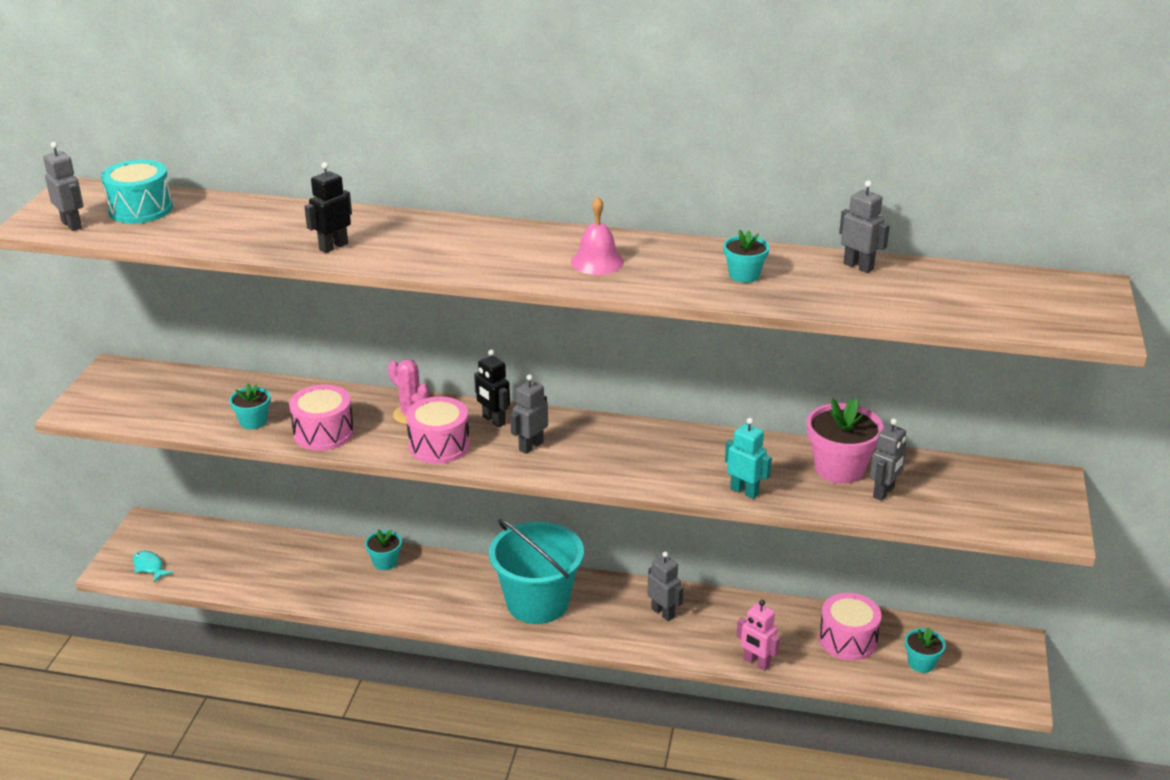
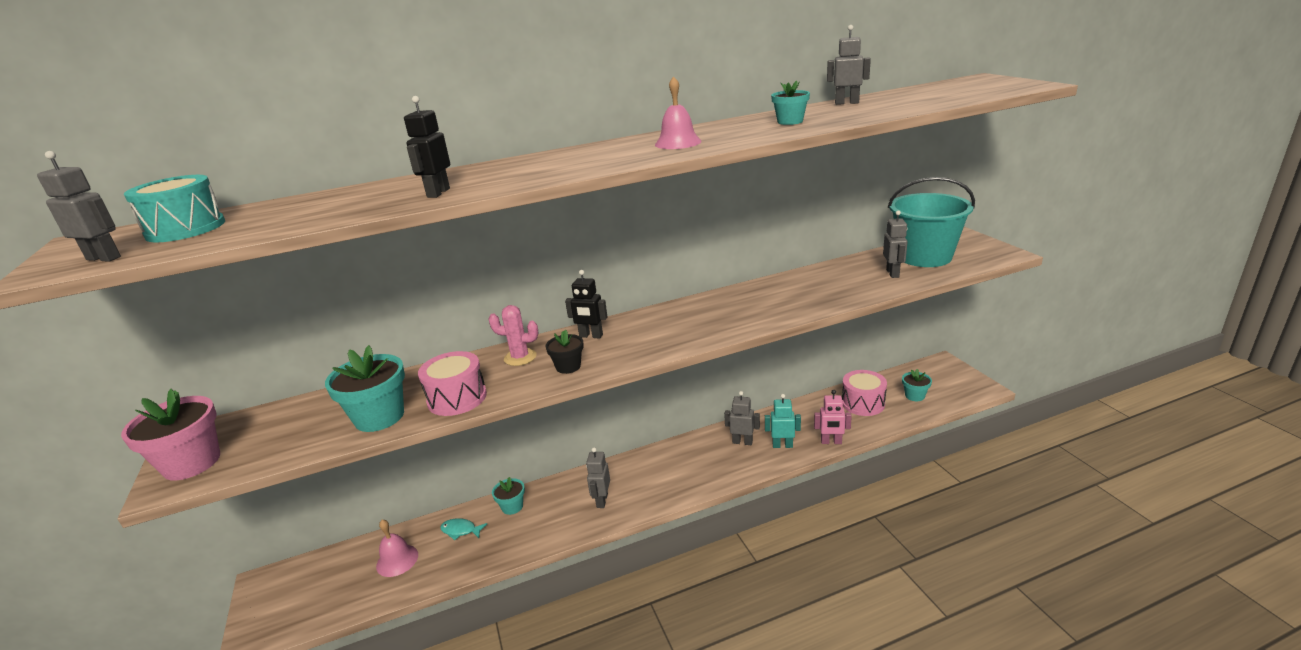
camera: 30 degrees left, 5 degrees down
(149, 567) = (291, 617): turquoise fish -> turquoise fish (461, 530)
(253, 421) = (379, 417): turquoise flower pot -> turquoise flower pot, size x1.79
(256, 561) = (397, 560): none -> pink bell
(439, 445) = (568, 366): pink drum -> black flower pot
(531, 446) = (639, 339): grey robot -> grey robot (602, 500)
(537, 602) = (654, 477): turquoise bucket -> turquoise bucket (924, 257)
(744, 491) = (817, 305): turquoise robot -> turquoise robot (782, 445)
(839, 468) = (850, 273): pink flower pot -> pink flower pot (192, 463)

